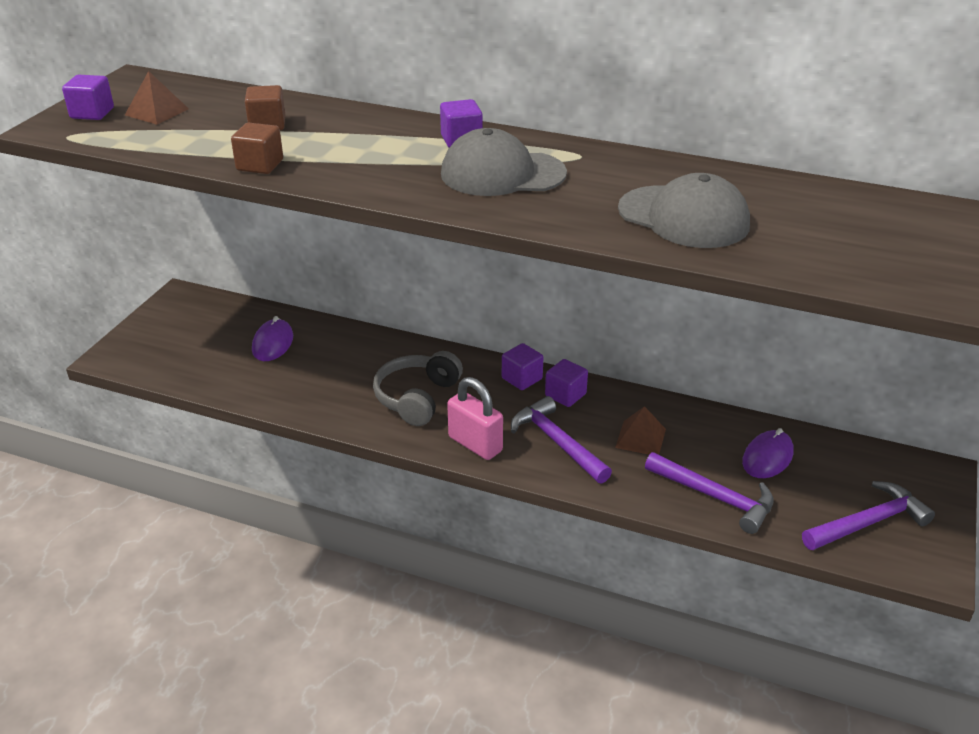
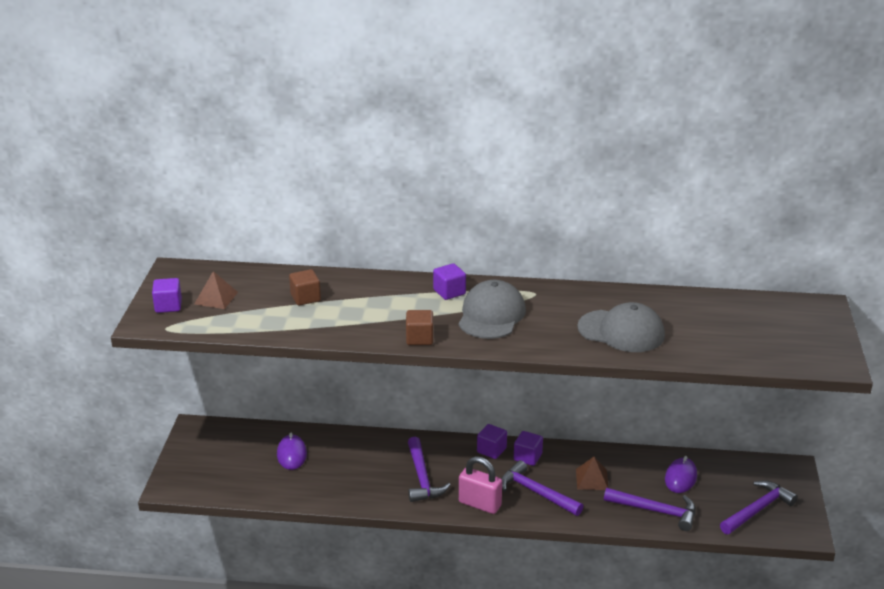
camera: 15 degrees left, 5 degrees down
(260, 165) = (323, 332): brown cube -> brown cube (419, 338)
(417, 398) = (422, 478): grey headphones -> purple hammer
(502, 174) = (491, 315): grey cap -> grey cap turned 120 degrees clockwise

